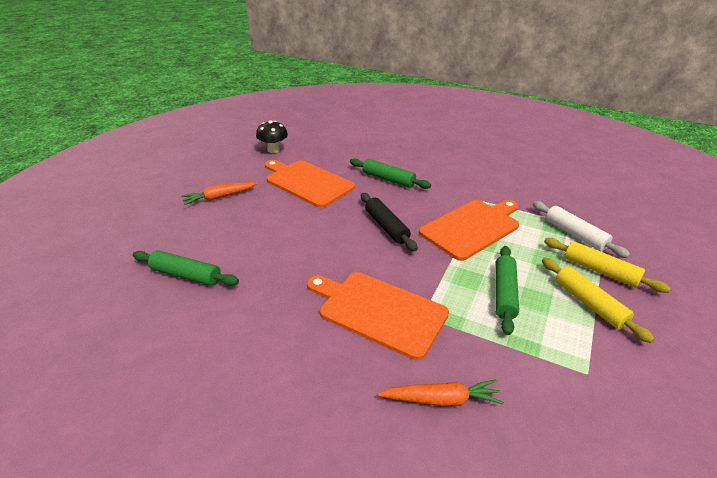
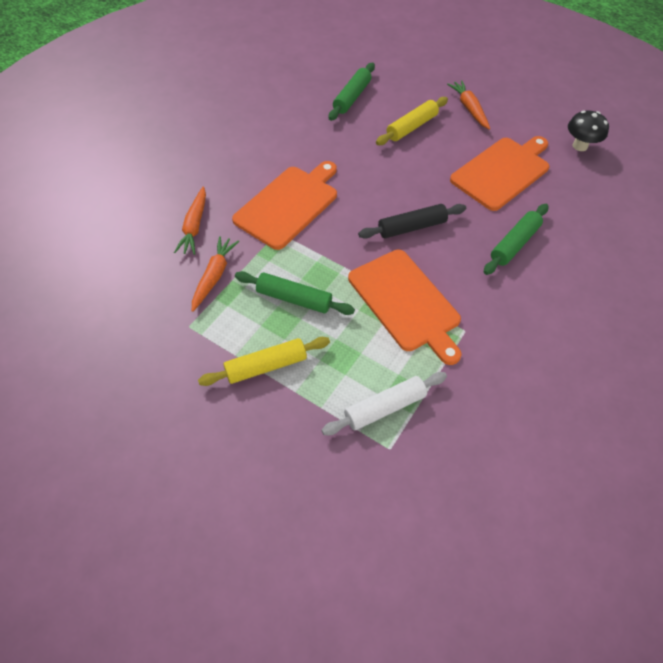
camera: 95 degrees right, 20 degrees up
(509, 362) = (214, 276): none -> orange carrot
(599, 271) = (313, 402): yellow rolling pin -> yellow rolling pin (411, 127)

